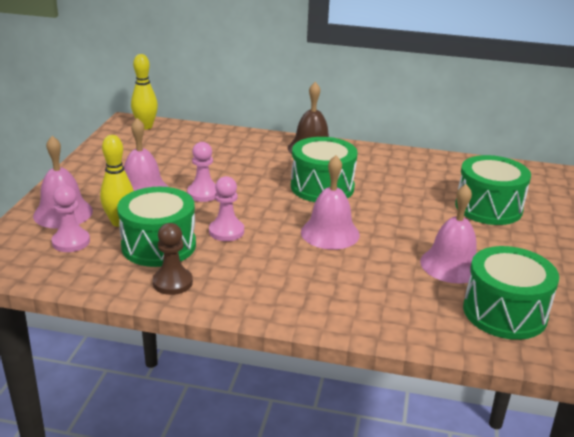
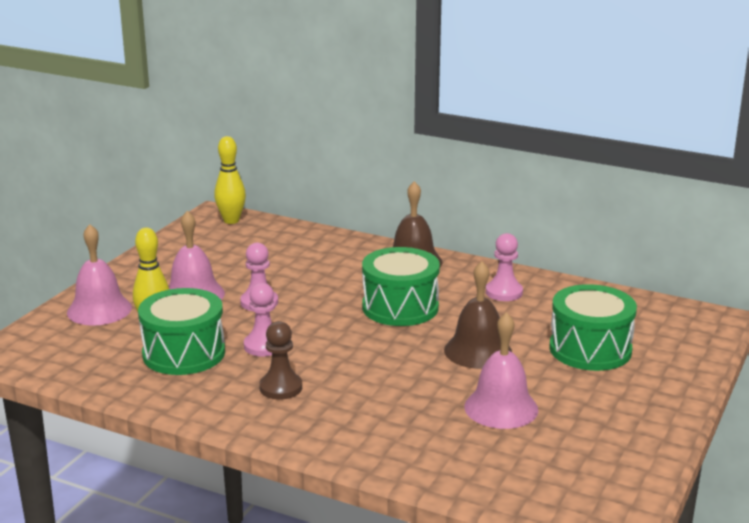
camera: 15 degrees right, 5 degrees down
(71, 242) = (95, 340): pink pawn -> pink pawn (504, 292)
(172, 282) = (180, 392): brown pawn -> brown pawn (281, 388)
(330, 233) = (379, 359): pink bell -> none
(404, 218) = (478, 351): none -> brown bell
(504, 312) = (530, 464): green drum -> none

